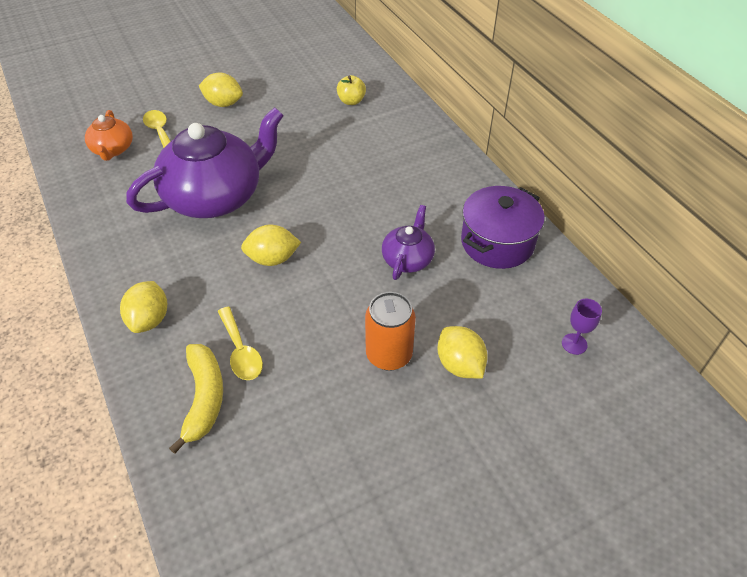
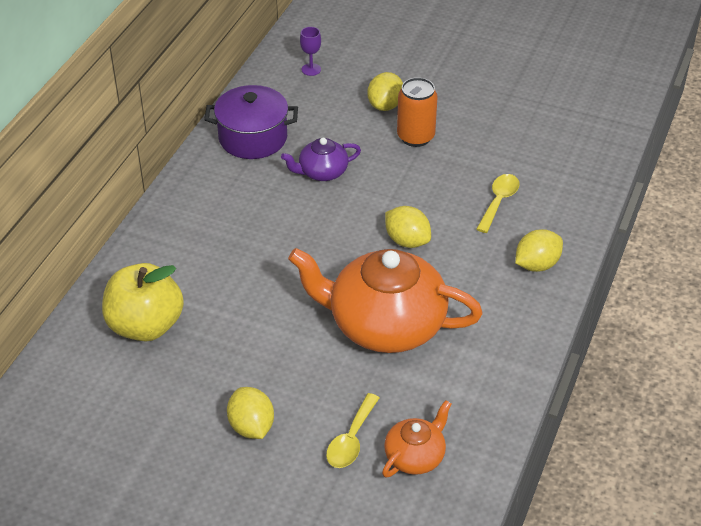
camera: 130 degrees left, 5 degrees down
(204, 398) = (549, 194): yellow banana -> none
(215, 196) = (385, 325): purple teapot -> orange teapot
(351, 101) = (146, 326): yellow apple -> yellow apple, size x2.06

